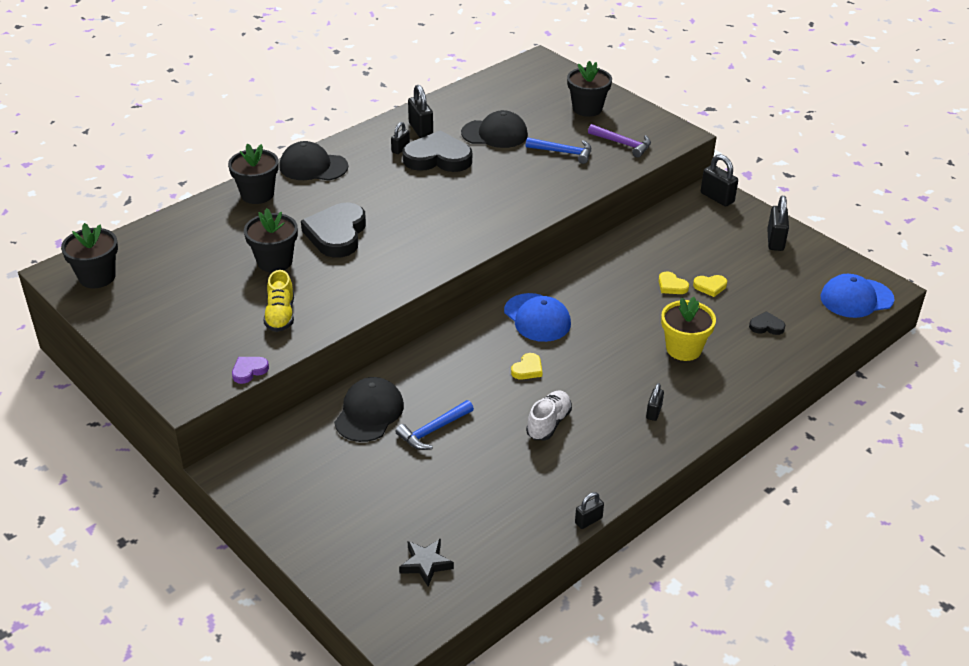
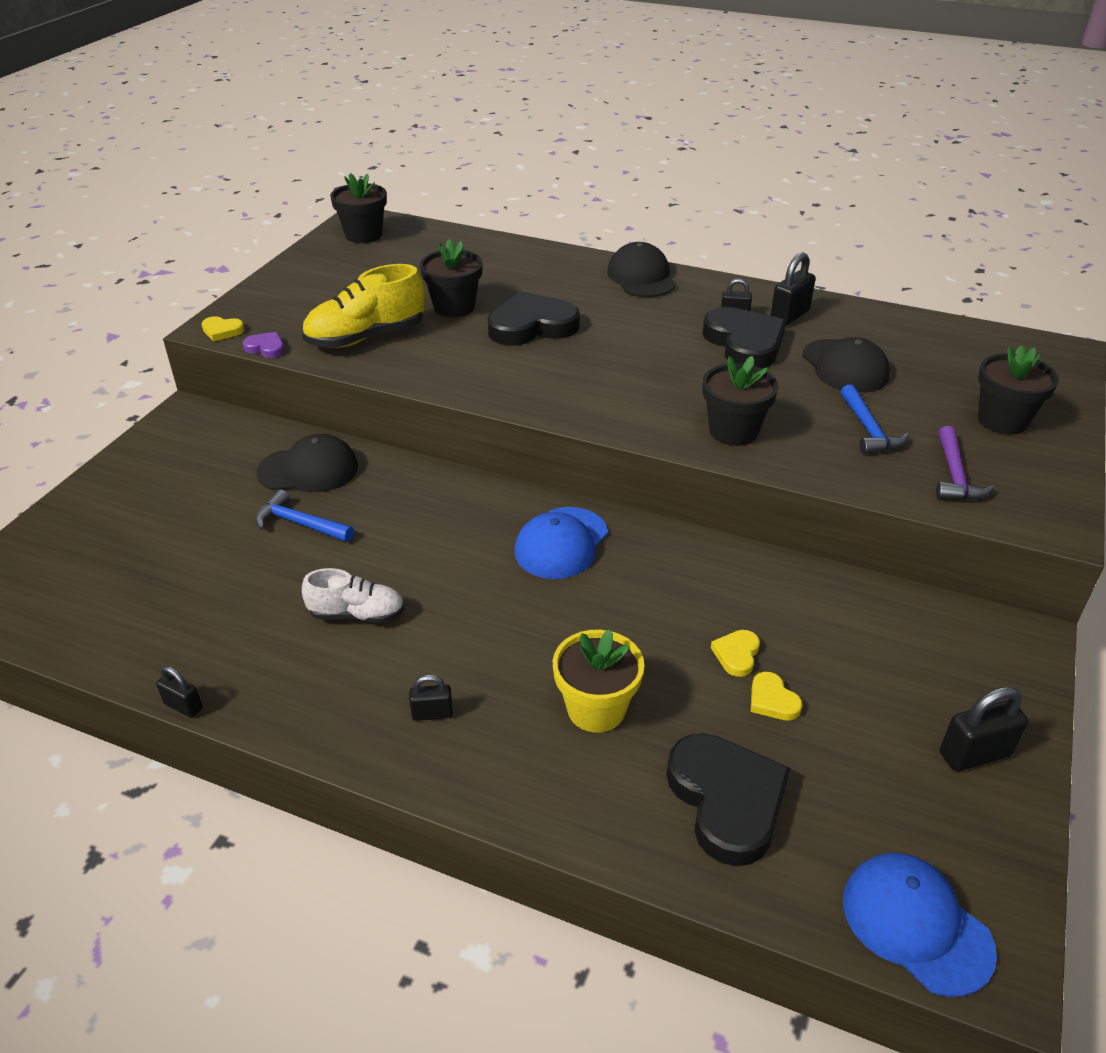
camera: 65 degrees right, 0 degrees up
(257, 194) = (560, 264): black flower pot -> black flower pot (733, 431)
(280, 315) = (366, 337): yellow shoe -> yellow shoe, size x1.61
(426, 564) = (74, 586): black star -> none
(527, 369) = (453, 565): yellow heart -> yellow heart (222, 331)
(717, 198) = (1015, 647): black padlock -> none
(766, 326) = (727, 801): black heart -> black heart, size x2.20

